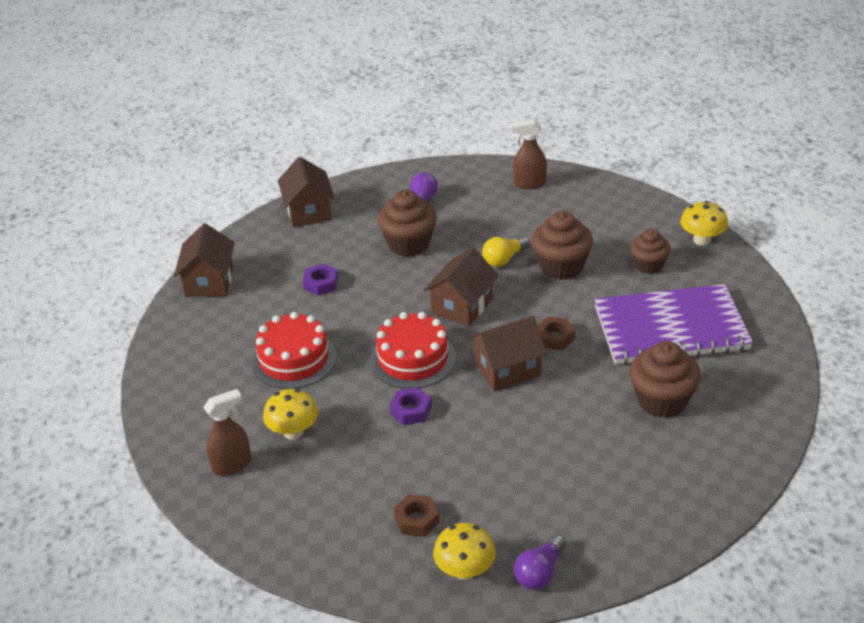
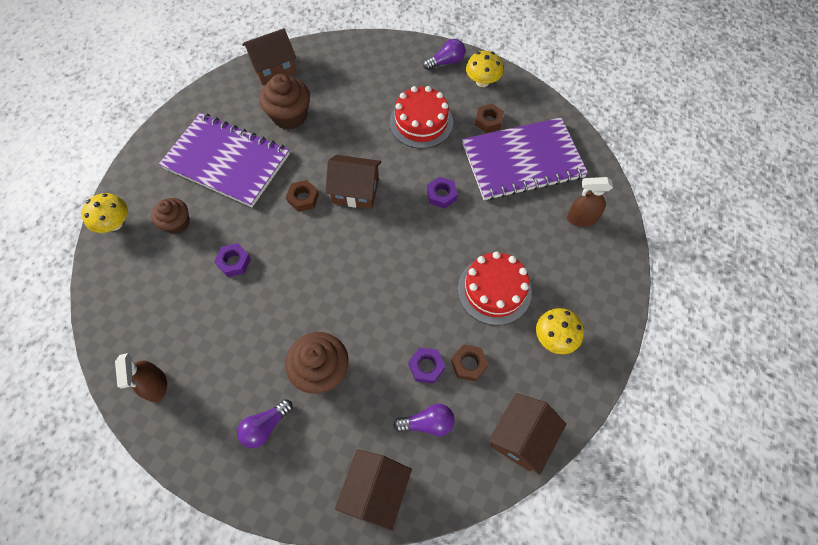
camera: 150 degrees left, 25 degrees up
(284, 301) = (469, 364): none -> brown nut
(293, 432) = (528, 222): yellow mushroom -> yellow mushroom (554, 338)
(294, 256) = (428, 423): none -> purple light bulb
(340, 493) = (522, 161): none -> purple notebook
(413, 359) = (409, 238): red cake -> red cake (421, 122)
(462, 306) = (338, 267): brown house -> brown house (274, 68)
(504, 259) = (265, 298): yellow light bulb -> none
(529, 184) = (156, 386): brown spray bottle -> brown spray bottle turned 45 degrees clockwise
(561, 266) = (234, 262): brown cupcake -> purple nut

